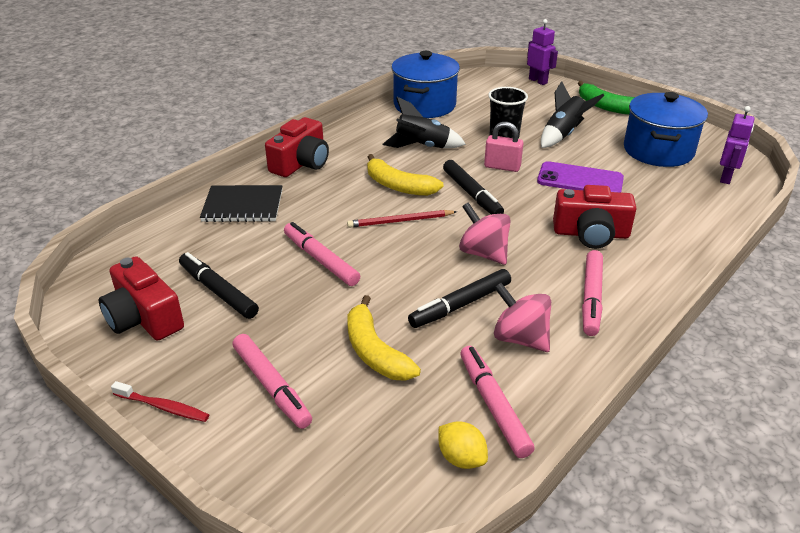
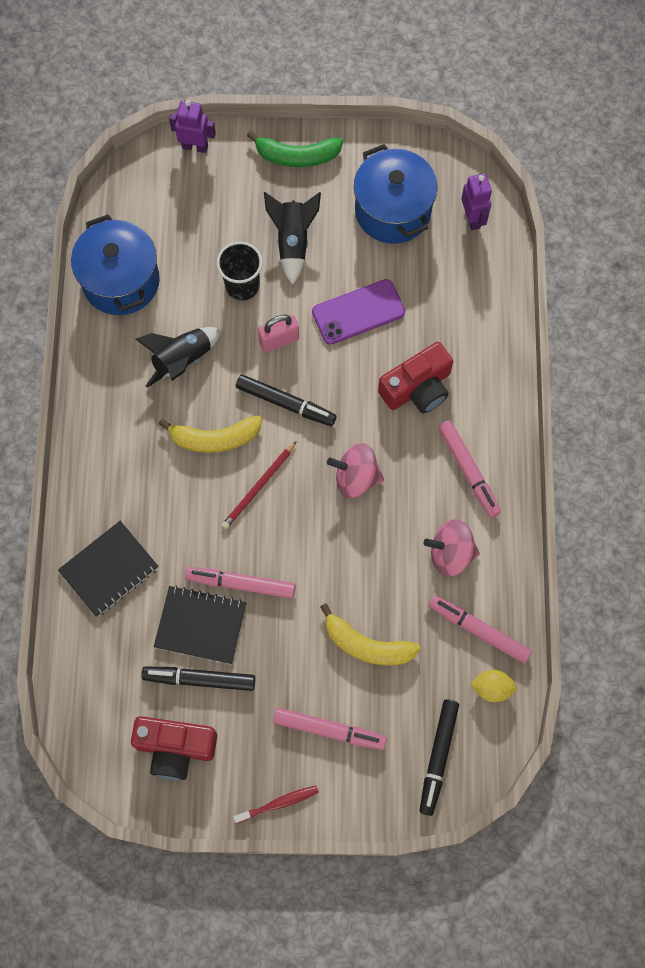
camera: 40 degrees left, 35 degrees up
(261, 264) = (200, 625): none -> black notebook
(301, 163) = (96, 470): red camera -> none
(460, 305) = (385, 551): black marker -> black marker (438, 757)

